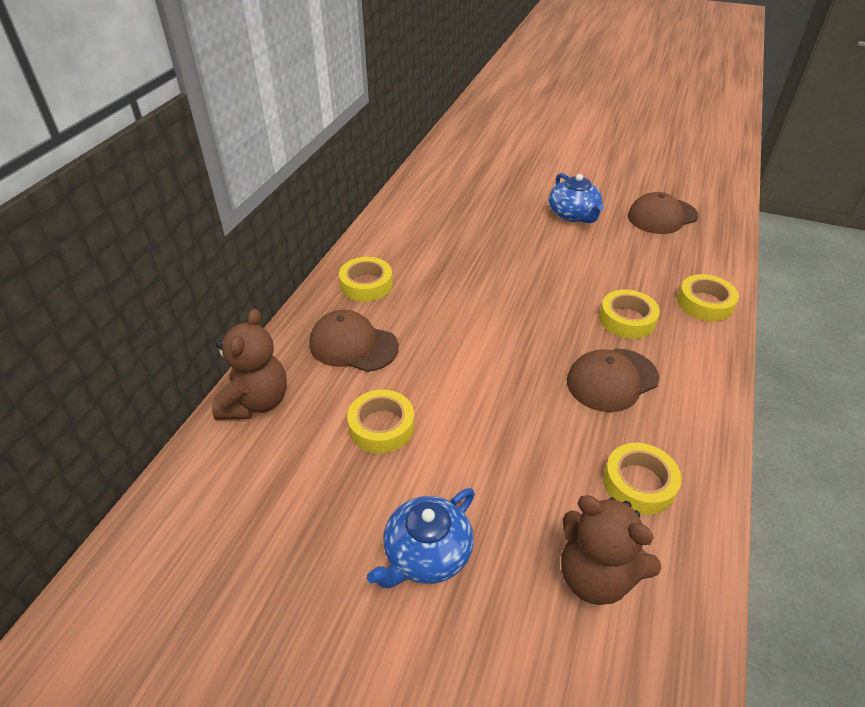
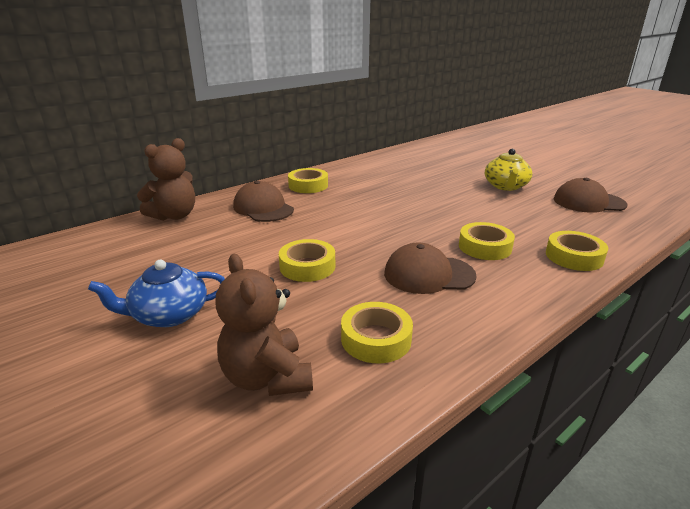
camera: 30 degrees right, 15 degrees down
(381, 426) = (228, 247): yellow tape -> yellow tape (307, 266)
(573, 215) = (506, 186): blue teapot -> yellow teapot

